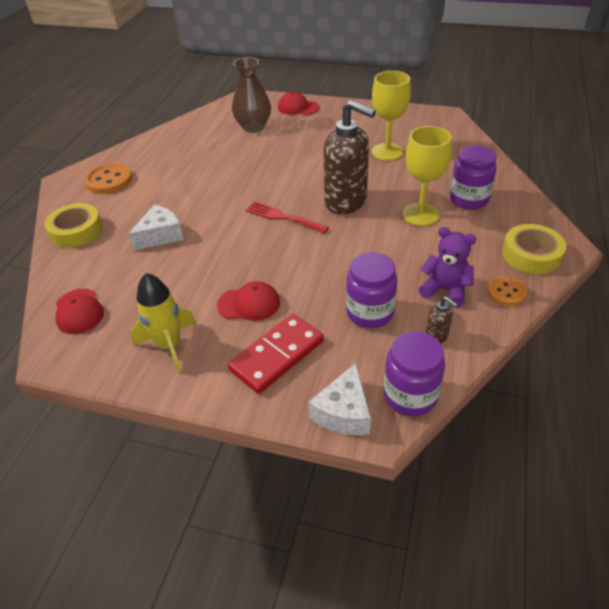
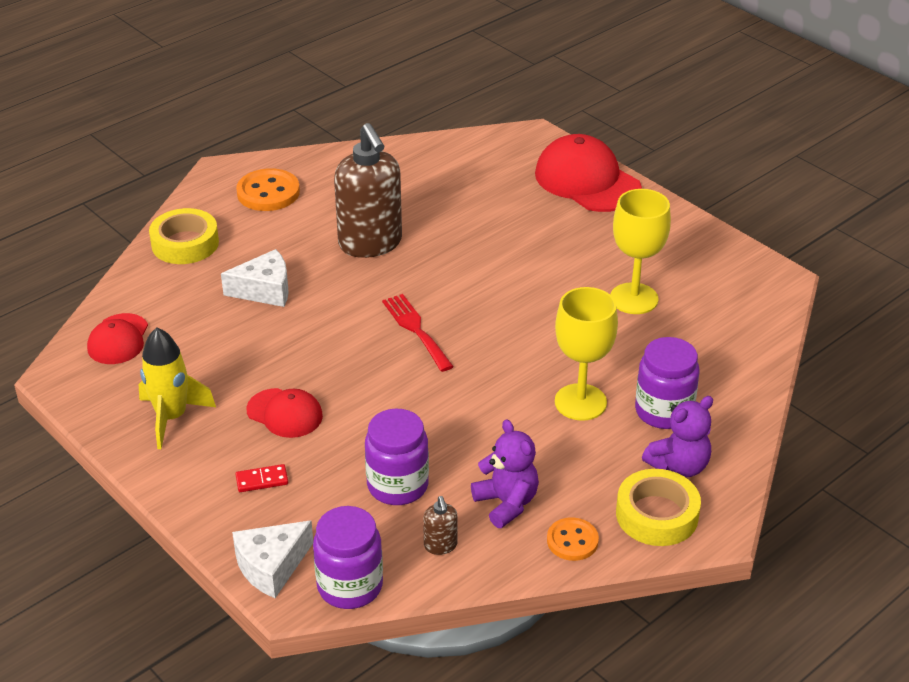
camera: 30 degrees right, 5 degrees down
(253, 127) = (500, 188): brown vase -> none
(277, 355) = (262, 480): red domino -> red domino, size x0.45
(298, 107) = (587, 181): red cap -> red cap, size x1.75
(346, 202) = (508, 344): brown soap dispenser -> brown soap dispenser (370, 244)
(510, 223) = (679, 466): none -> purple teddy bear

